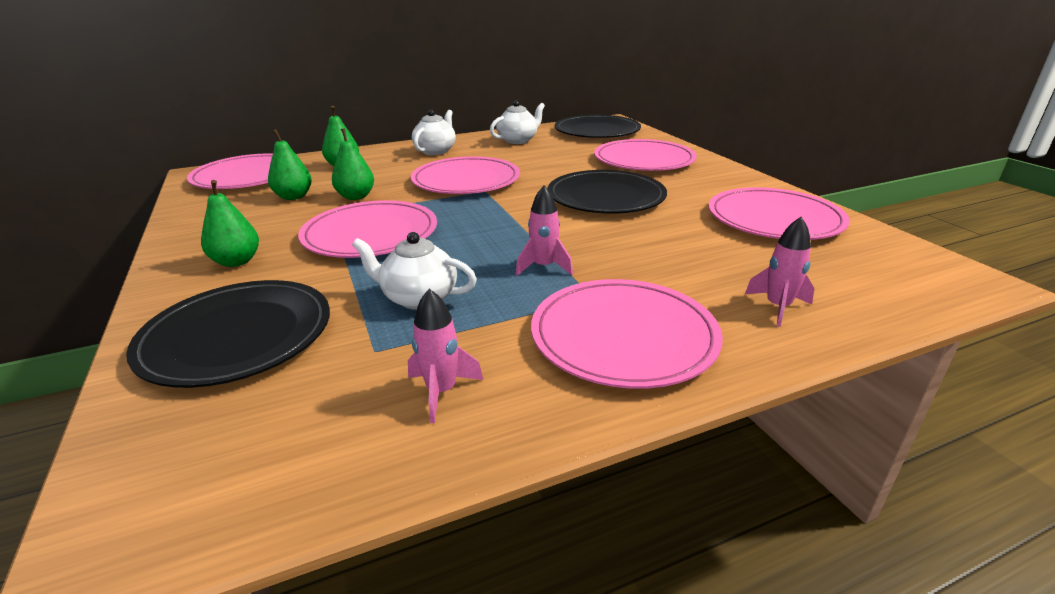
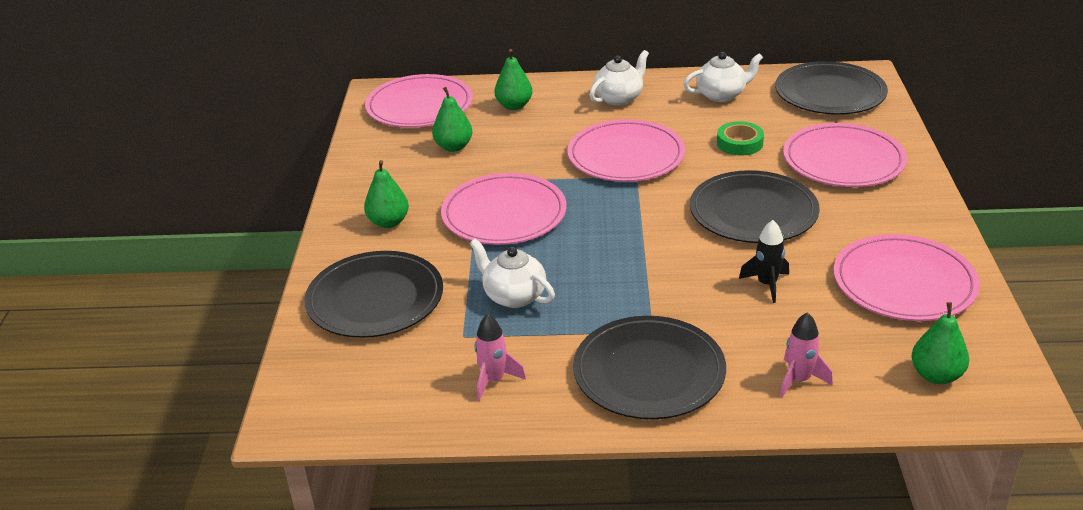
camera: 25 degrees right, 5 degrees up
(356, 197) = (509, 159): green pear -> green pear (936, 375)
(544, 267) = (632, 289): pink rocket -> none
(556, 161) = (739, 143): none -> green tape
(623, 336) = (649, 372): pink plate -> black plate
(667, 240) = (767, 284): none -> black rocket

